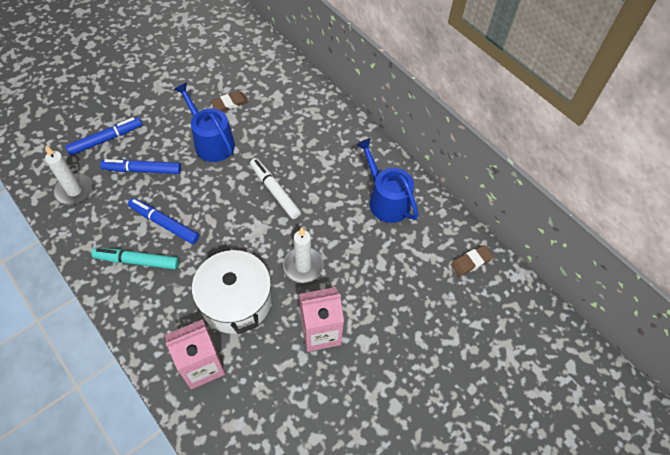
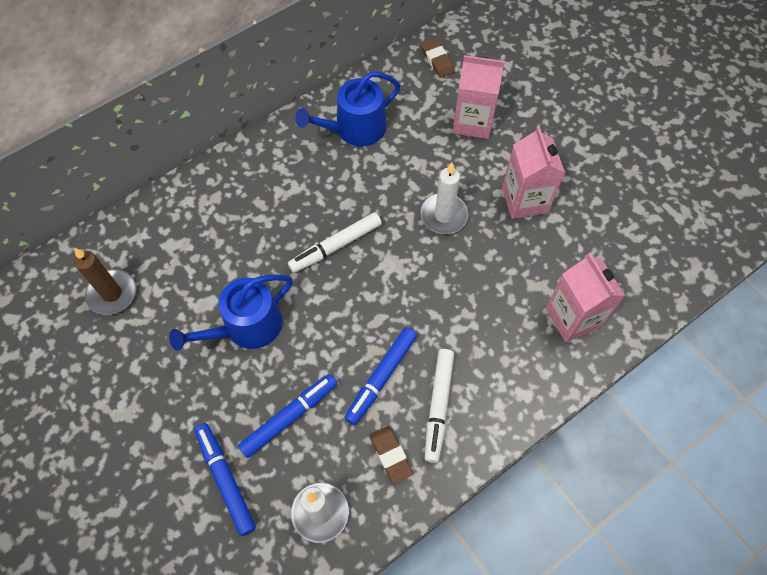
camera: 85 degrees left, 5 degrees up
(137, 261) = (438, 406): turquoise marker -> white marker
(142, 170) = (289, 417): blue marker -> blue marker turned 135 degrees counterclockwise
(230, 103) = (177, 306): brown eraser -> brown eraser (391, 455)
(236, 301) = (491, 285): white pot -> none
(241, 70) = (112, 294): none -> brown candle
(403, 291) = (473, 122): none -> pink carton

